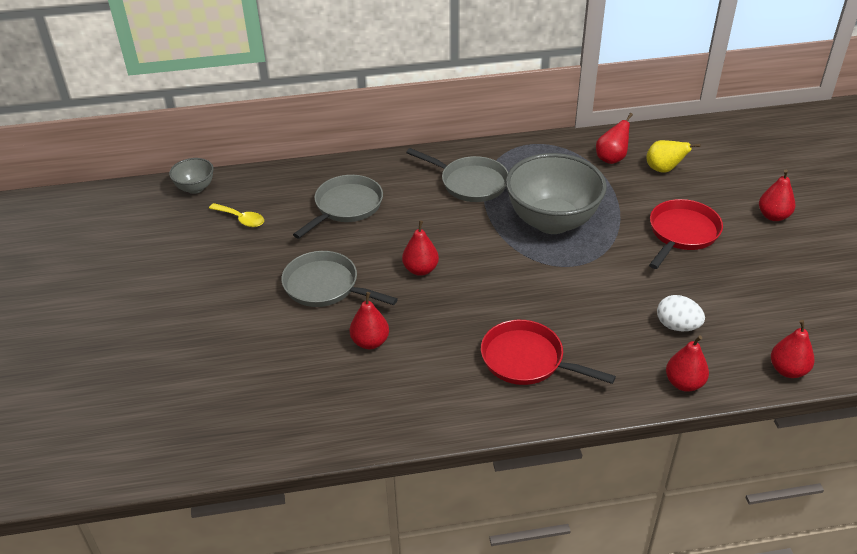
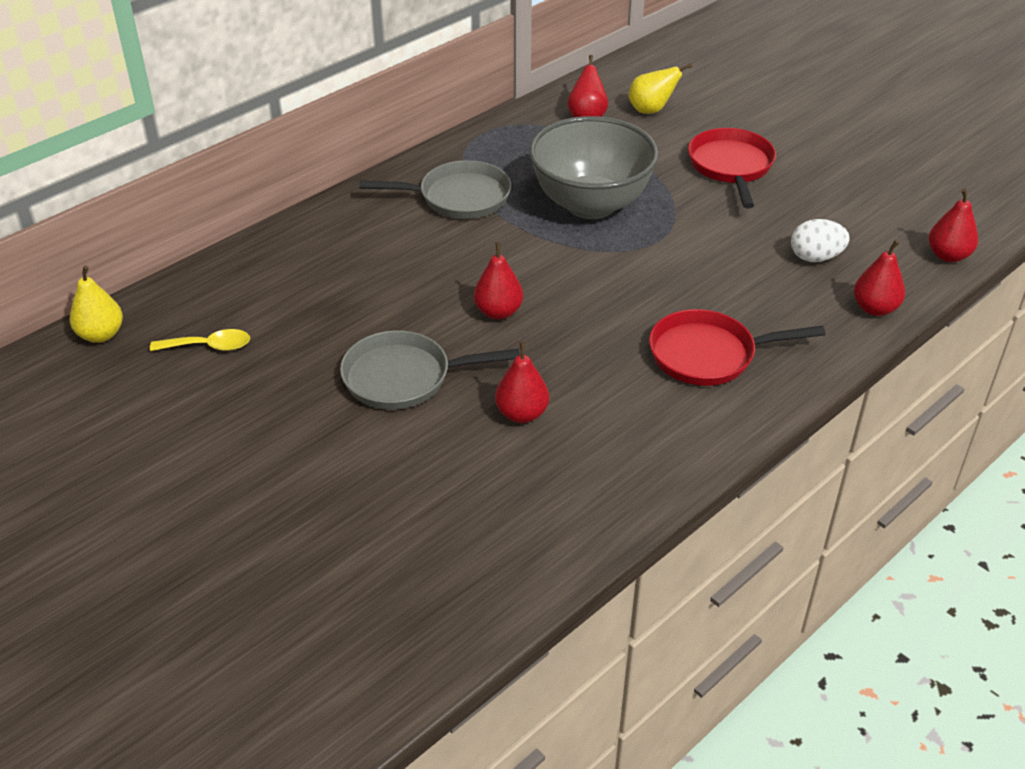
camera: 35 degrees left, 0 degrees up
(195, 188) = (101, 335): grey bowl -> yellow pear
(346, 207) = (334, 279): grey pan -> none
(773, 216) = (797, 118): red pear -> none

